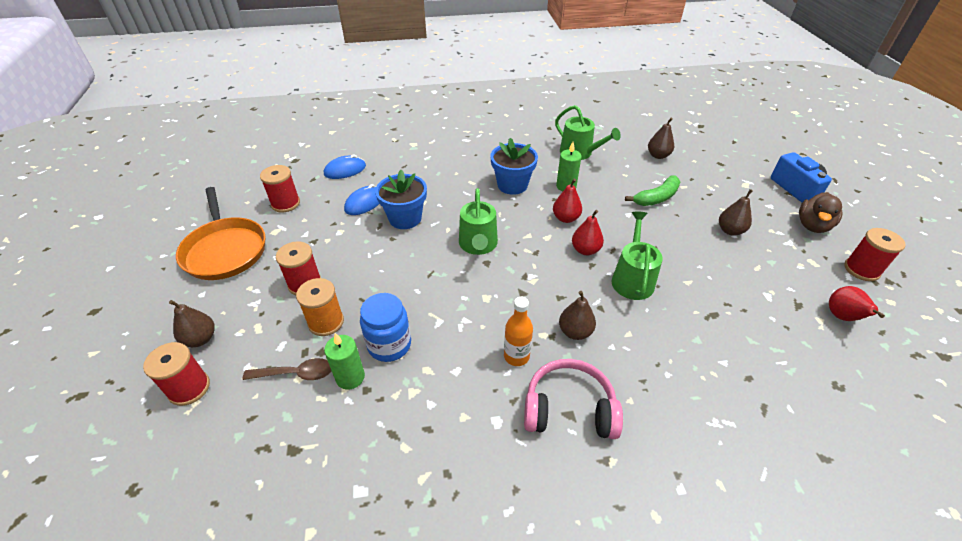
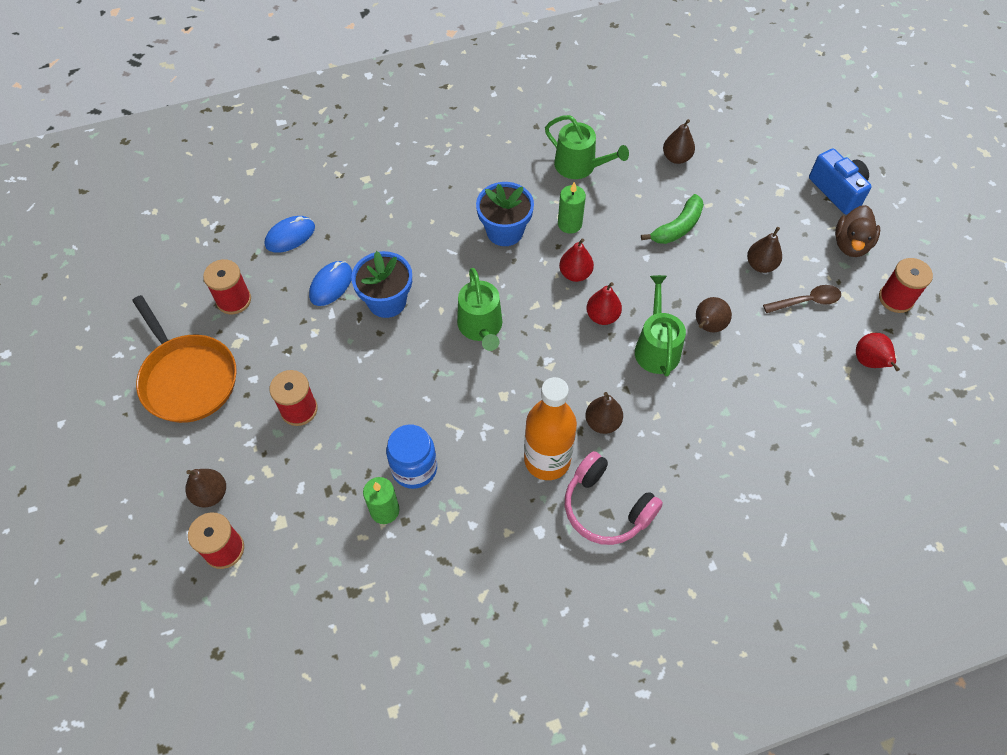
camera: 10 degrees left, 15 degrees up
(296, 373) = (328, 516): brown spoon -> brown spoon (806, 301)
(326, 322) = (339, 453): orange spool -> none
(516, 356) = (547, 460): orange bottle -> orange bottle, size x1.76
(569, 409) = (606, 507): pink headphones -> pink headphones turned 135 degrees counterclockwise
(681, 269) = (708, 326): none -> brown pear

